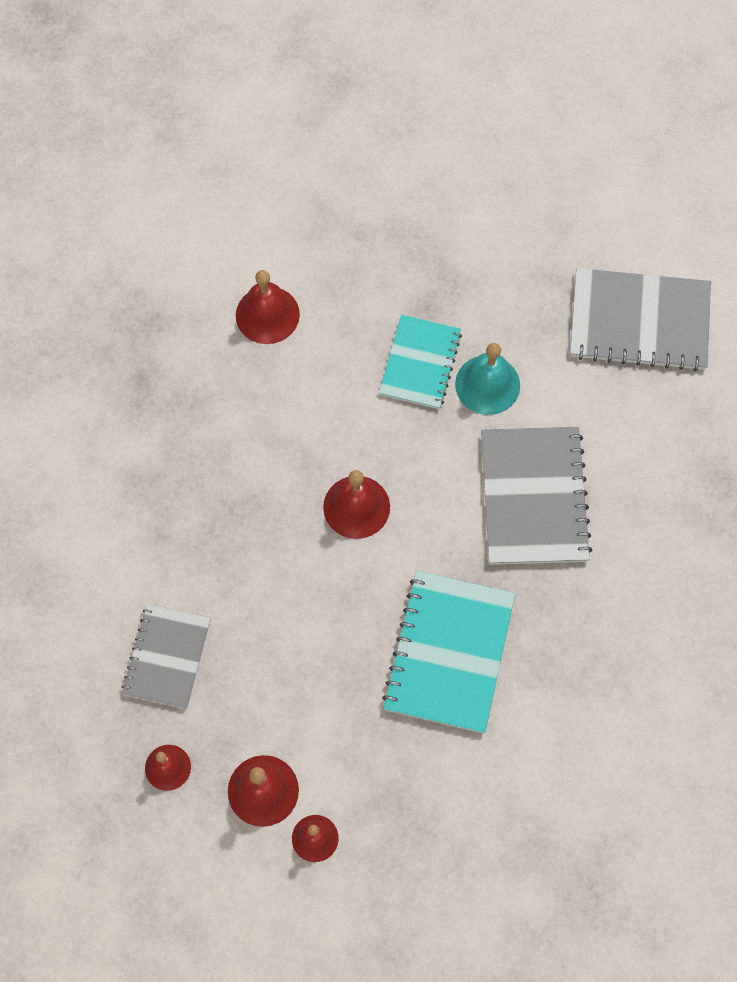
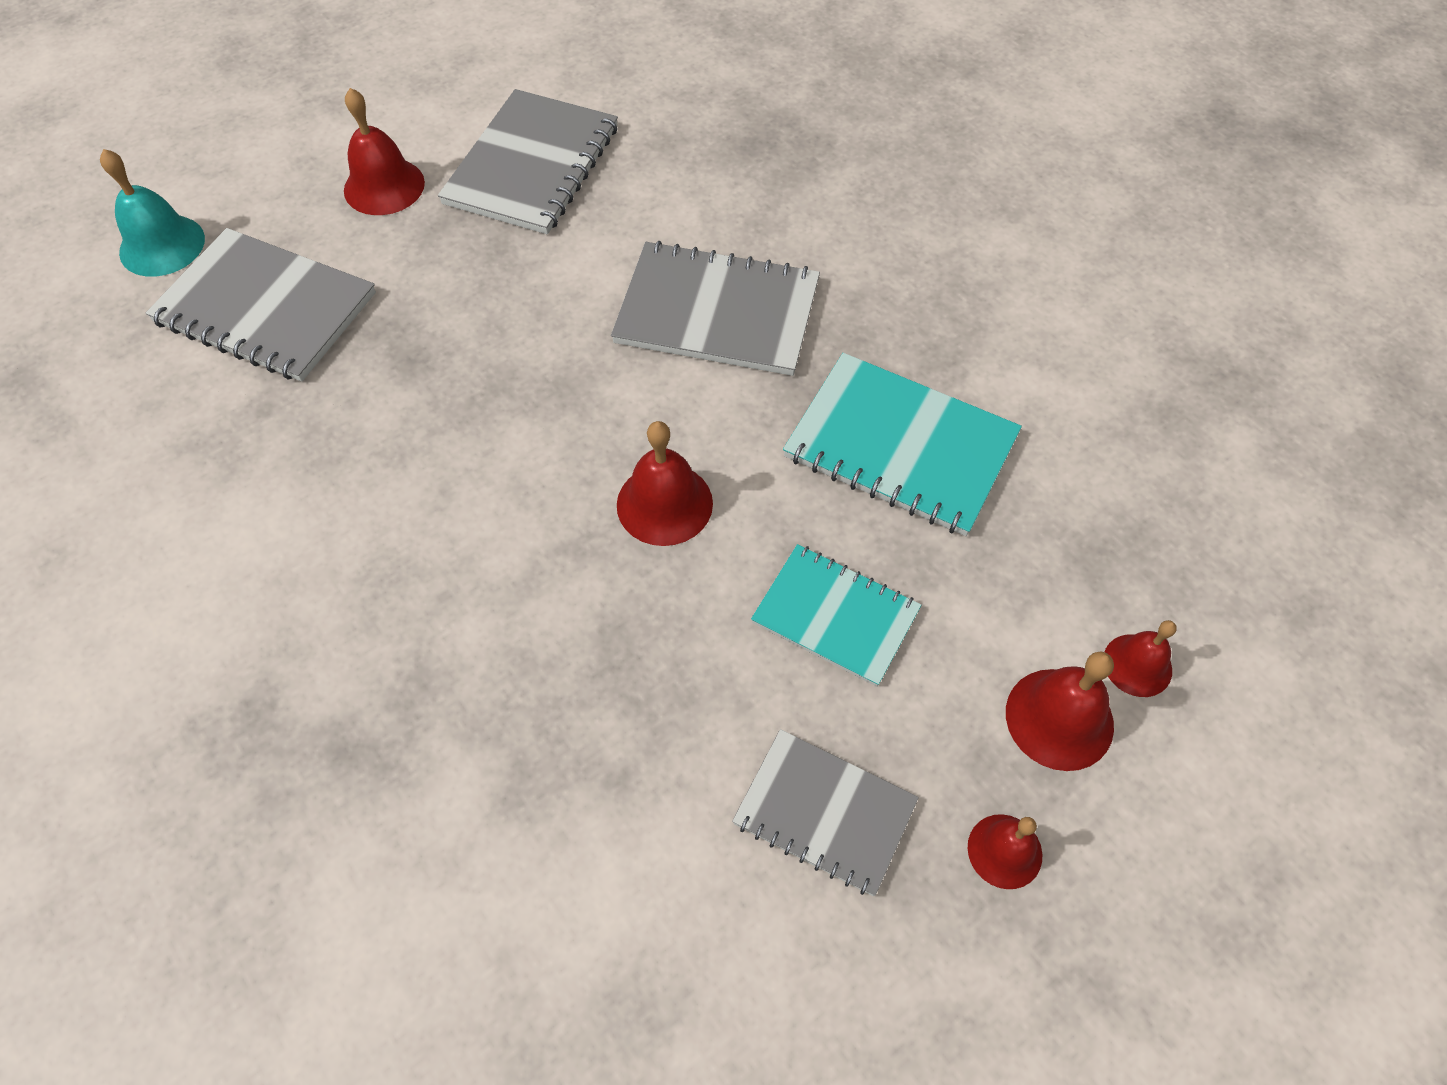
camera: 75 degrees left, 10 degrees down
(267, 314) = (325, 548): red bell -> red bell (384, 186)
(420, 363) = (487, 385): turquoise notebook -> turquoise notebook (835, 616)
(442, 199) = (265, 308): none -> grey notebook
(487, 384) = (548, 322): turquoise bell -> turquoise bell (162, 245)

